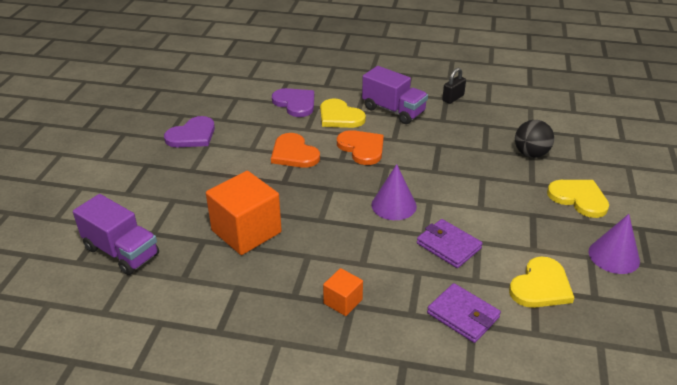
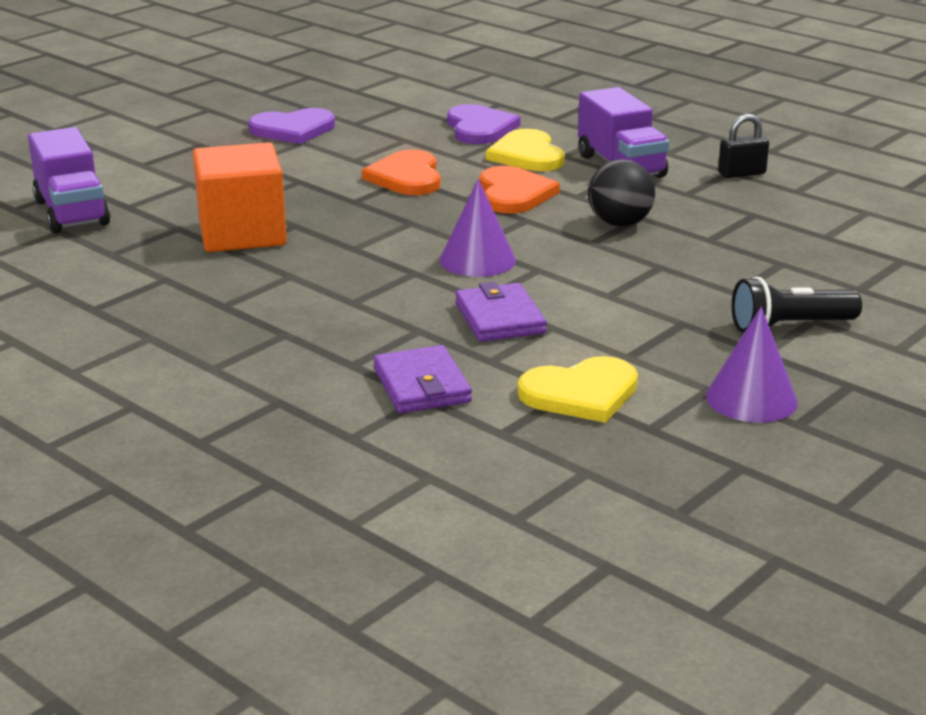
camera: 30 degrees right, 10 degrees down
(343, 301) = (277, 327): orange cube -> none
(531, 154) = (782, 261): black ball -> black ball (619, 223)
(579, 198) = (790, 327): yellow heart -> black flashlight

